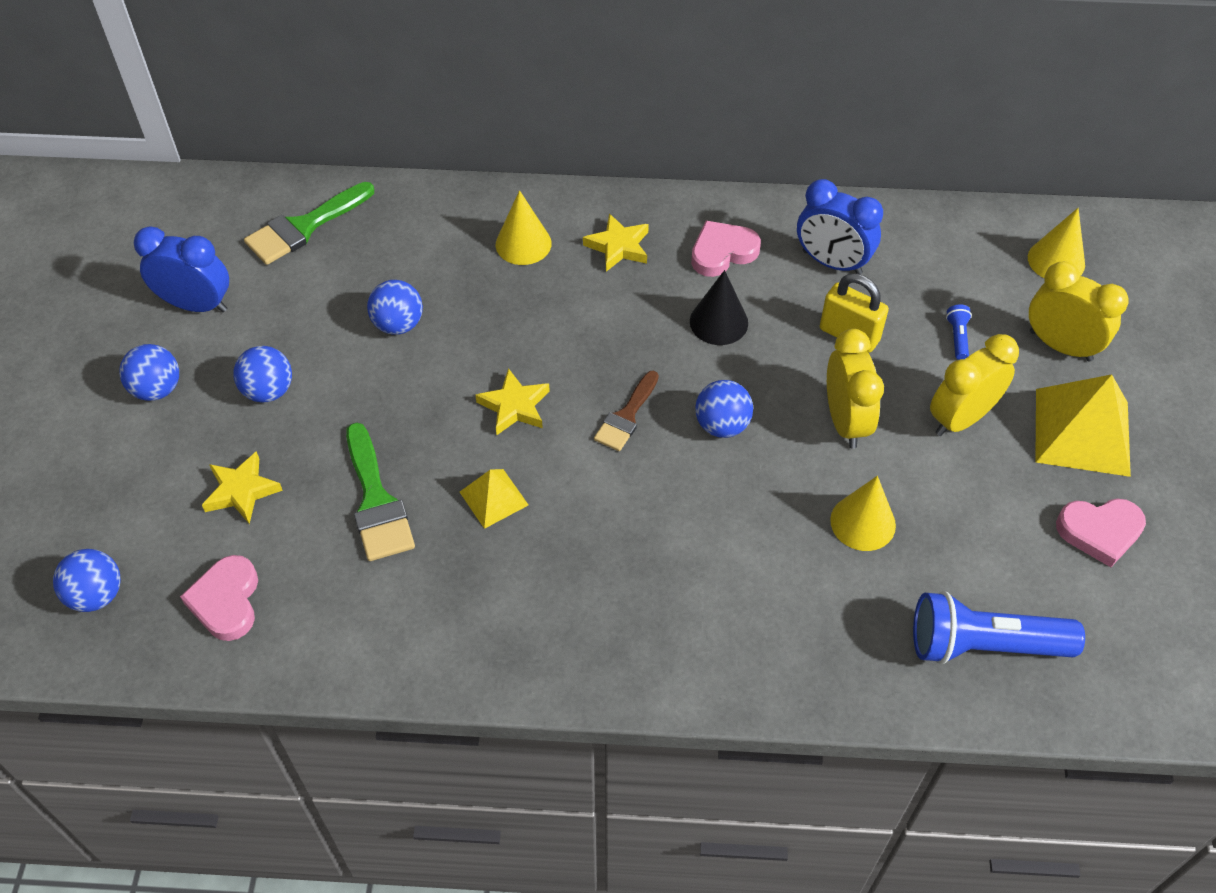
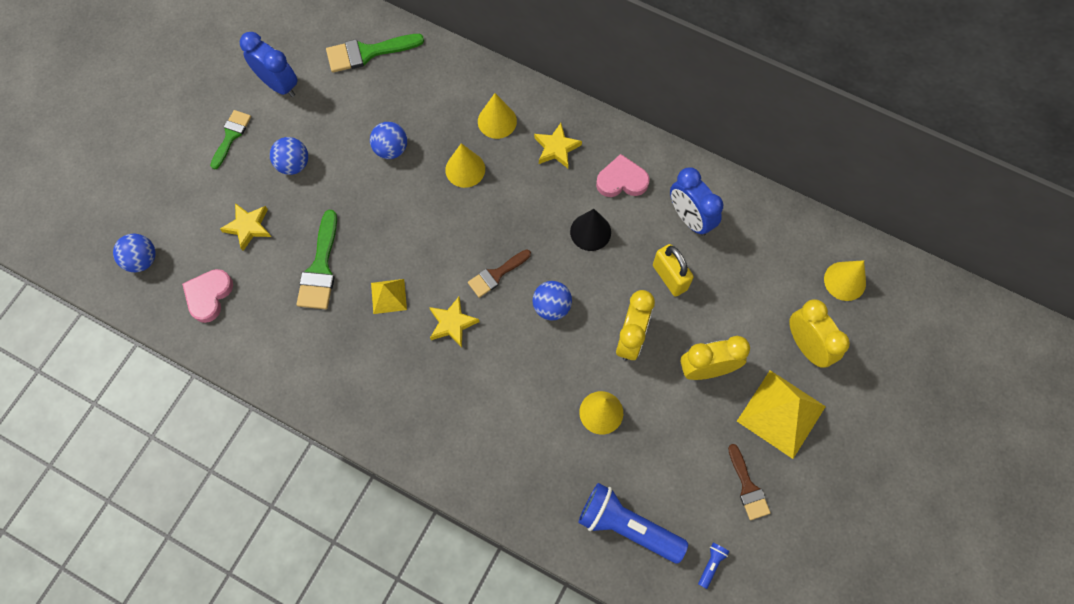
camera: 25 degrees right, 15 degrees up
(157, 389) = (231, 136): blue ball -> green brush
(513, 311) = (465, 169): none -> yellow cone
(514, 406) = (432, 238): yellow star -> yellow star (452, 323)
(957, 337) = (740, 309): blue flashlight -> blue flashlight (711, 564)
(1099, 532) = (748, 487): pink heart -> brown brush

